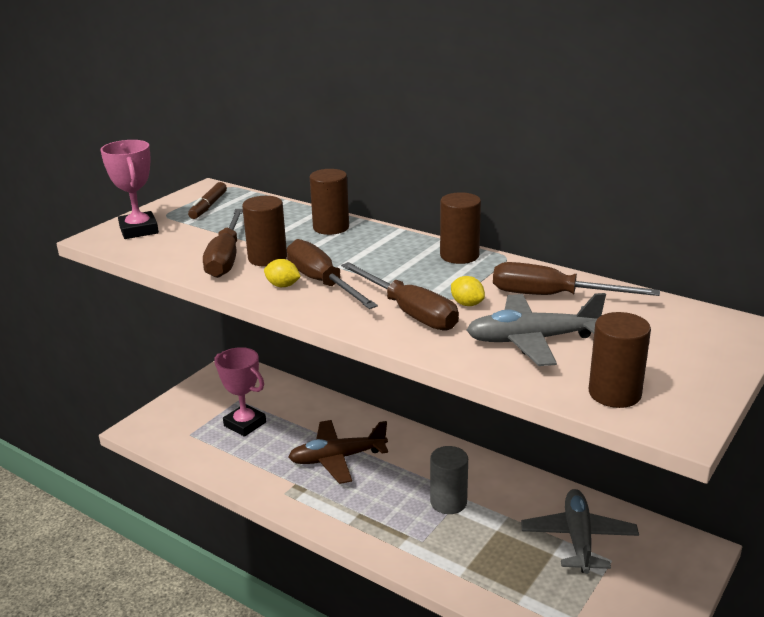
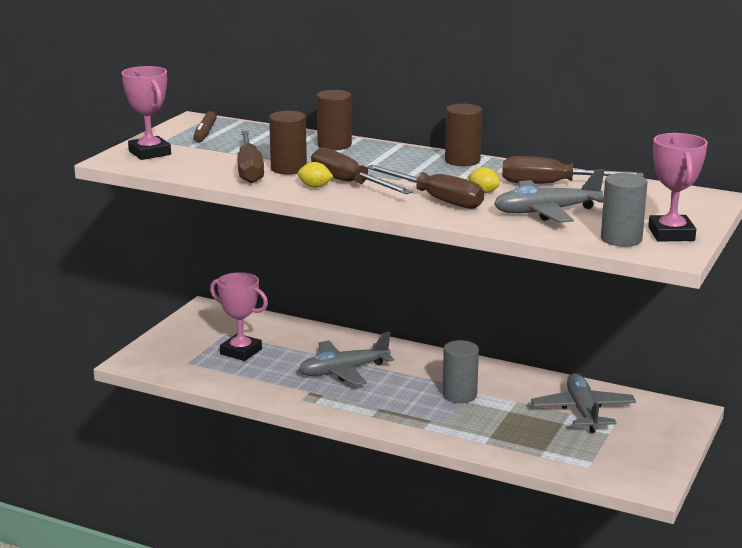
camera: 10 degrees left, 5 degrees down
(337, 458) = (343, 371): brown plane -> grey plane
(614, 393) = (621, 239): brown cylinder -> grey cylinder
(681, 388) = (671, 234): none -> pink trophy

